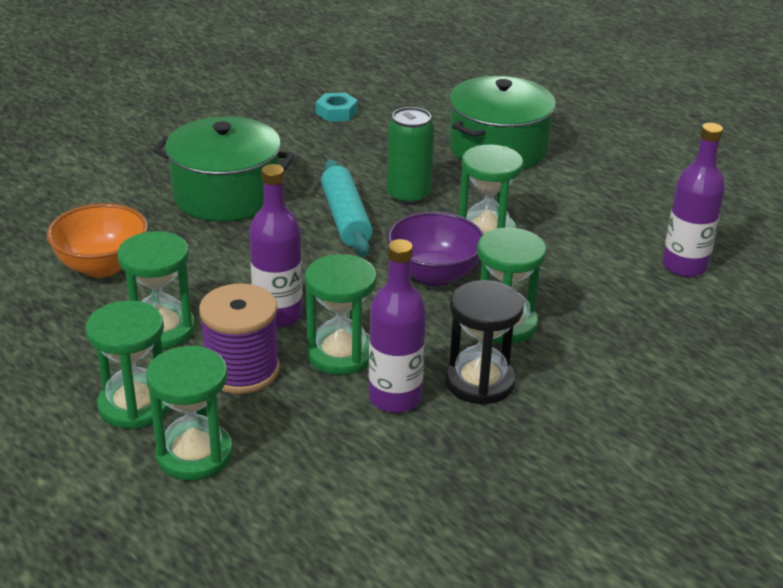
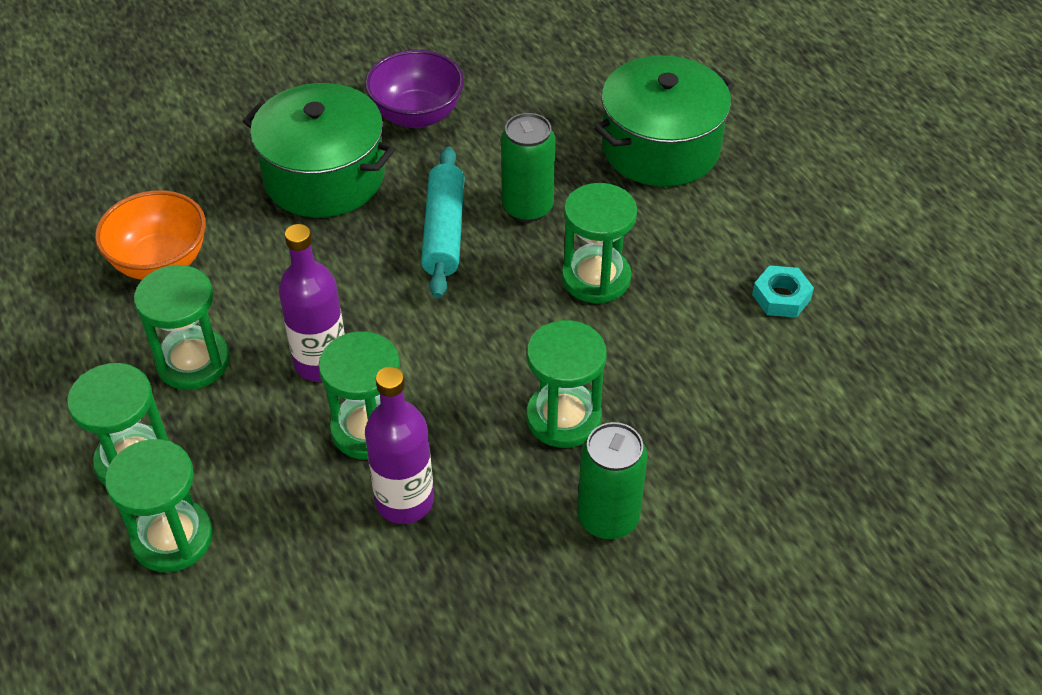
camera: 15 degrees right, 15 degrees up
(242, 370) = (257, 434): purple spool -> none
(336, 112) = (492, 64): turquoise nut -> turquoise nut (781, 297)
(434, 275) = (512, 332): purple bowl -> purple bowl (417, 115)
(479, 382) = (504, 496): black hourglass -> none
(573, 384) = (608, 518): none -> green can
(684, 266) = (810, 366): purple bottle -> none

